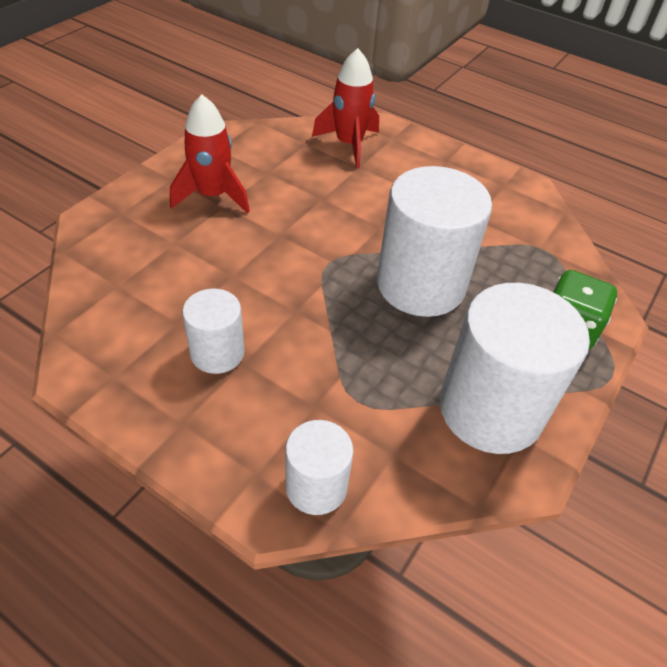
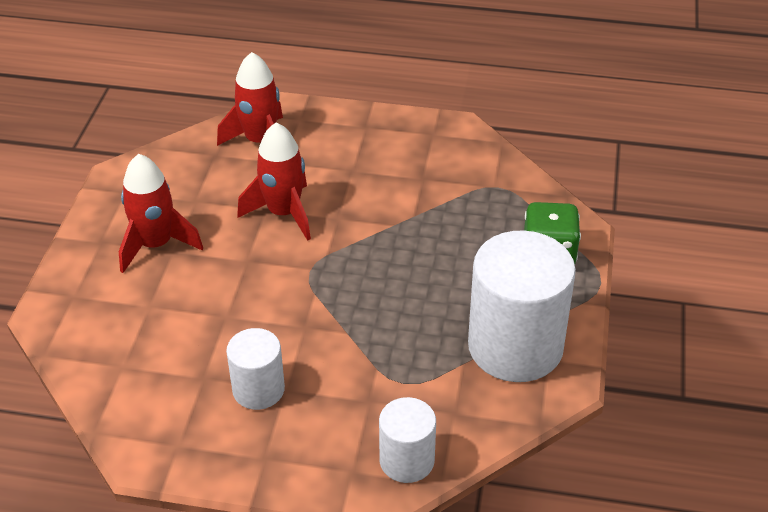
camera: 20 degrees left, 5 degrees down
(334, 206) = (283, 213): none -> red rocket
(420, 285) = (404, 261): white cylinder -> none

